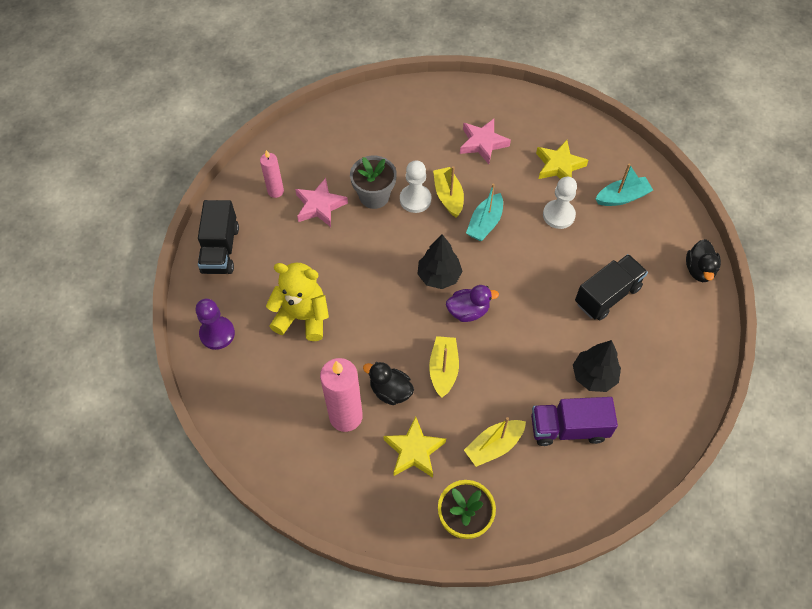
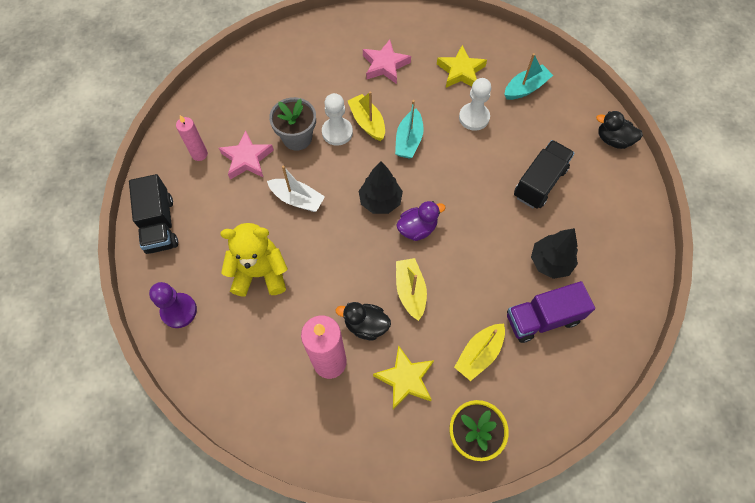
camera: 15 degrees left, 5 degrees up
(358, 255) = (297, 199): none -> white boat
(699, 270) = (613, 140): black duck -> black duck turned 120 degrees clockwise

